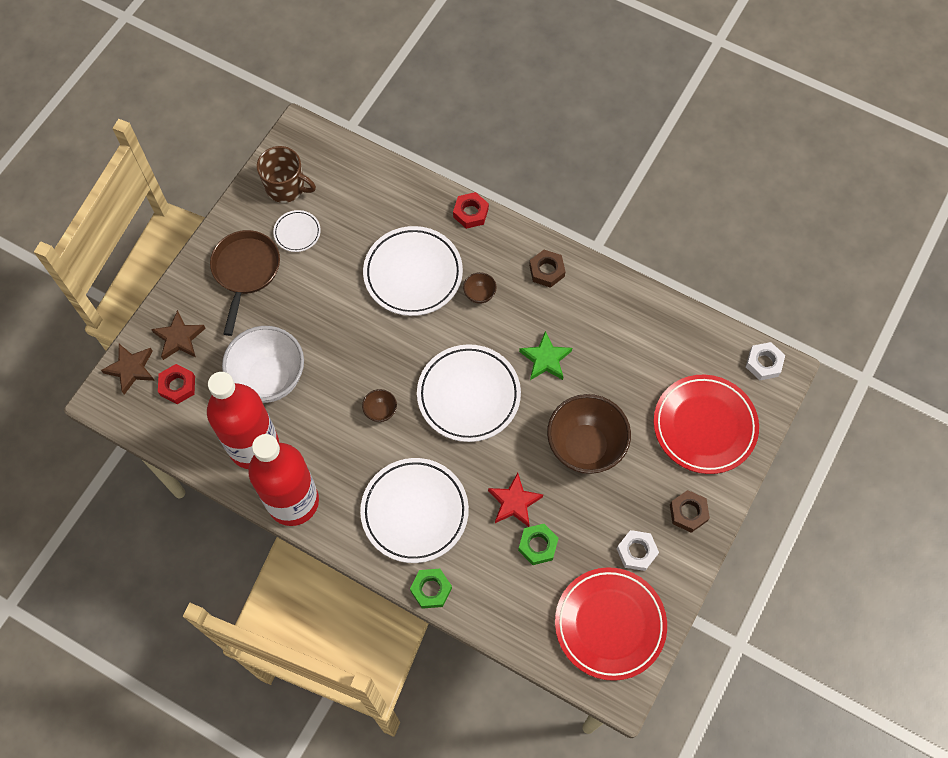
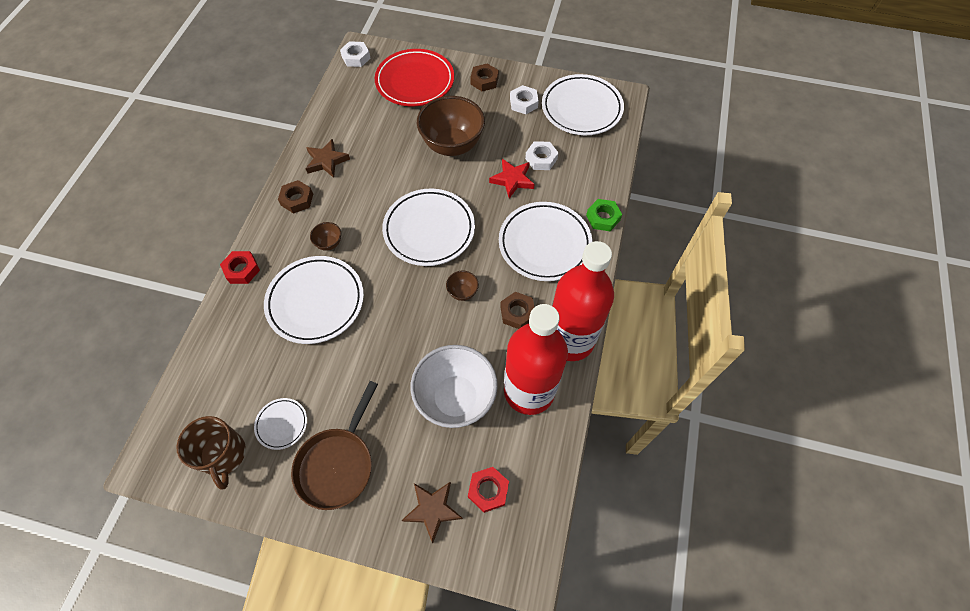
camera: 105 degrees left, 5 degrees down
(131, 369) = (482, 552): brown star -> brown star (326, 161)
(245, 271) = (337, 464): brown pan -> brown pan turned 60 degrees counterclockwise
(286, 187) = (224, 455): brown mug -> brown mug turned 150 degrees clockwise
(340, 459) = (517, 313): none -> brown nut
(538, 545) = (541, 159): green nut -> white nut
(545, 359) = (382, 184): green star -> none
(610, 624) = (581, 108): red plate -> white plate

